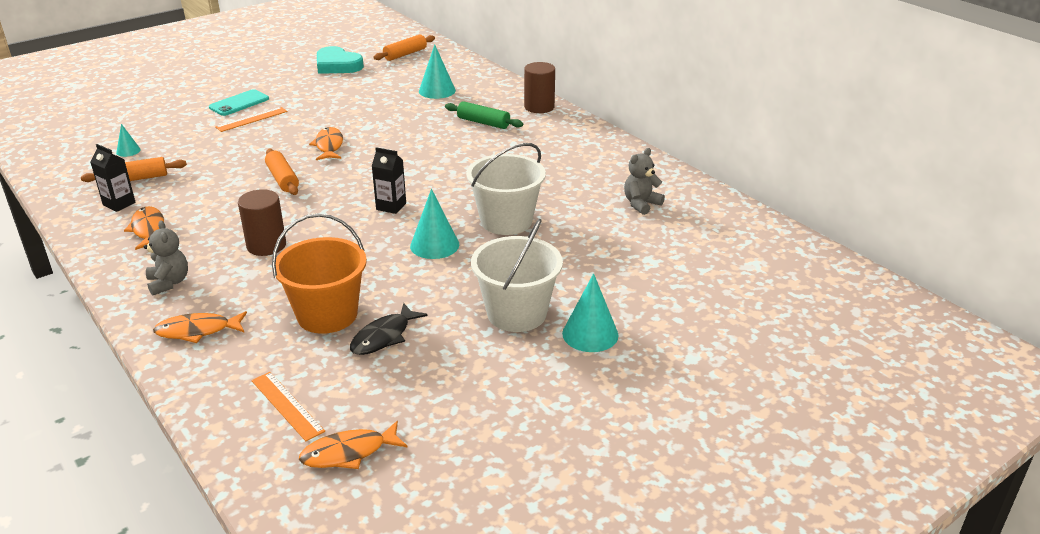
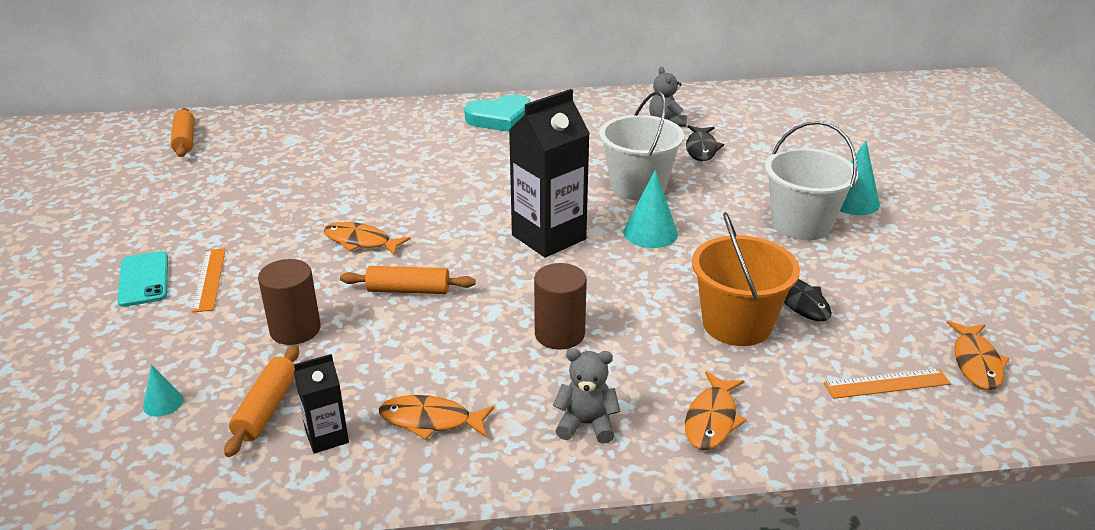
camera: 60 degrees left, 0 degrees up
(337, 65) = (142, 187): turquoise heart -> turquoise heart (499, 118)
(391, 206) = (549, 237): black carton -> black carton, size x2.00
(437, 91) = (312, 147): turquoise cone -> none
(483, 123) = (424, 144): green rolling pin -> none
(539, 107) = (428, 110): brown cylinder -> brown cylinder (295, 329)
(608, 233) = (701, 149): none -> black fish

